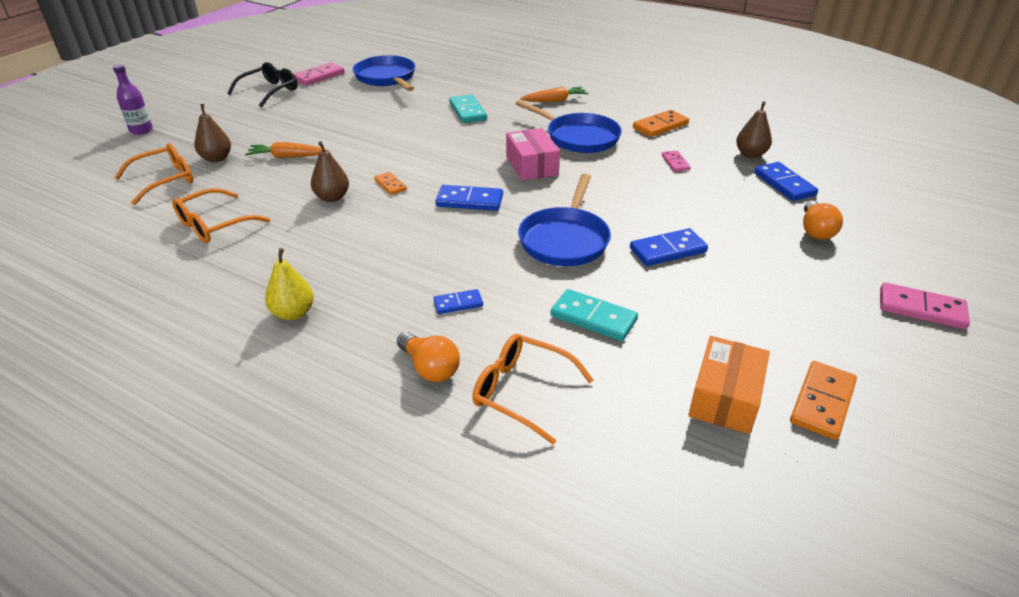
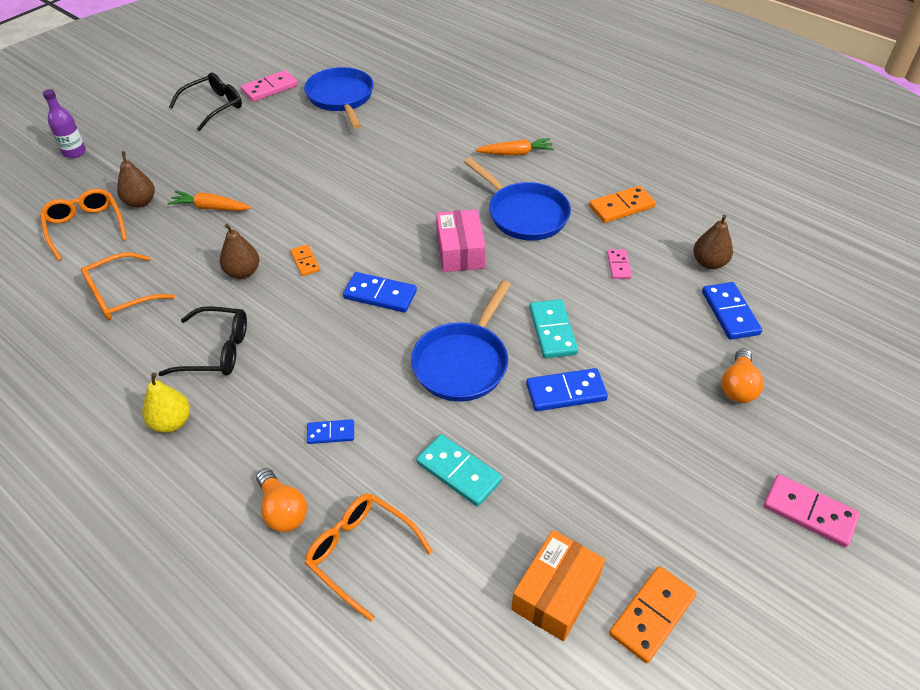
camera: 10 degrees right, 10 degrees up
(165, 180) = (85, 227): orange glasses -> orange glasses turned 90 degrees counterclockwise
(323, 255) = (216, 351): none -> black glasses
(467, 111) = (414, 160): turquoise domino -> turquoise domino (552, 331)

